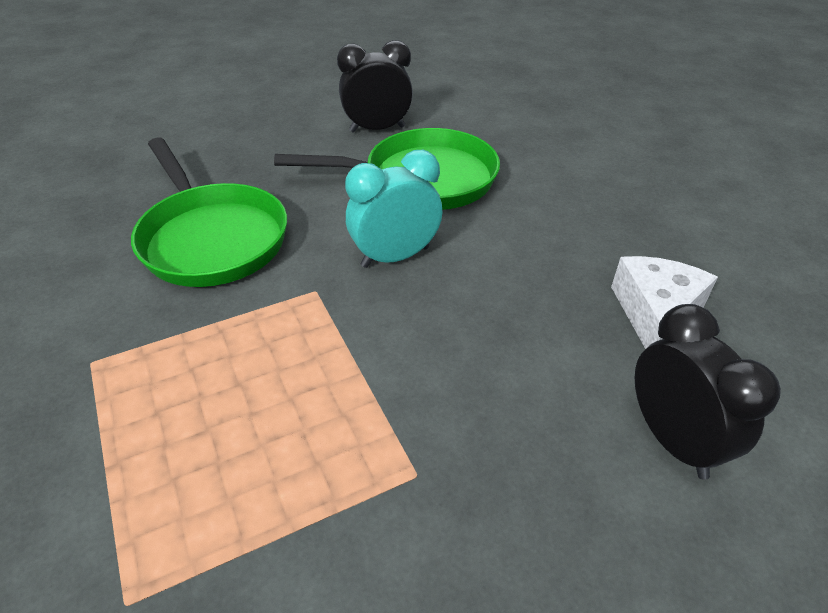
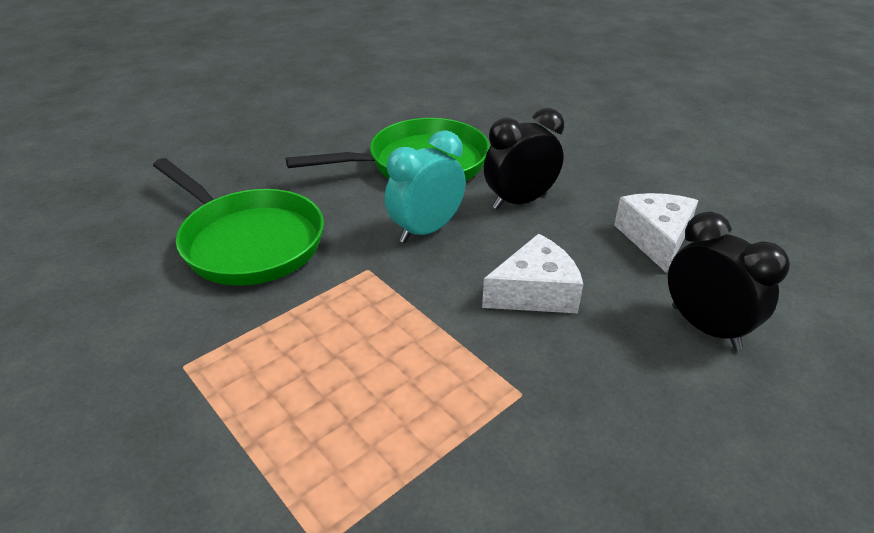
camera: 15 degrees left, 5 degrees down
(377, 129) = (360, 127): black clock -> black clock (519, 201)
(484, 352) = (535, 292): none -> white cheese

